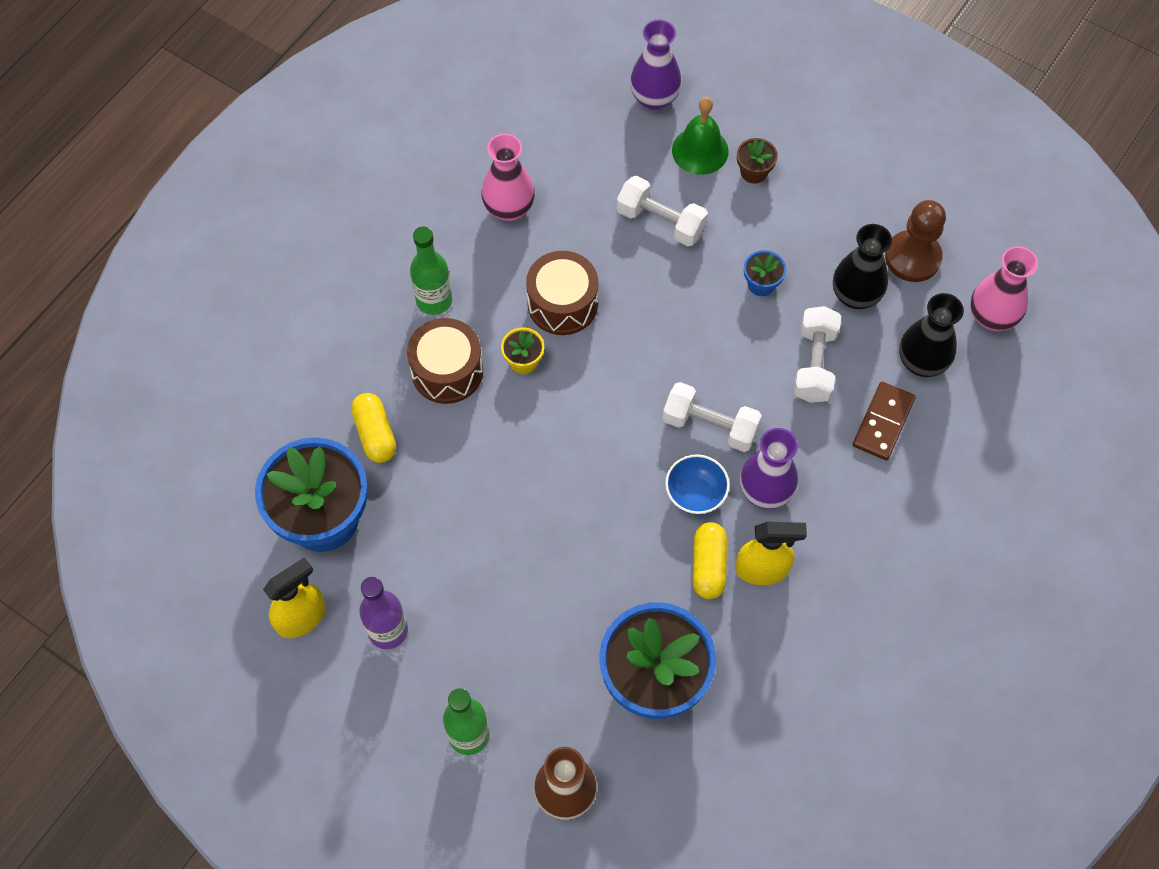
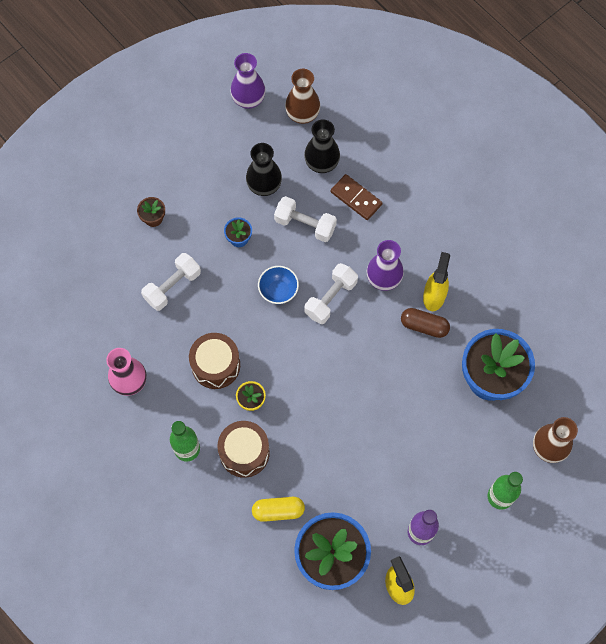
camera: 75 degrees left, 5 degrees up
(654, 98) = (72, 263): purple vase -> purple vase (248, 100)
(695, 494) = (375, 320): blue bowl -> blue bowl (278, 291)
(700, 150) = (125, 246): green bell -> none
(708, 566) = (424, 326): yellow capsule -> brown capsule
(912, 258) = (247, 145): brown pawn -> none
(991, 317) = (302, 115): pink vase -> brown vase

